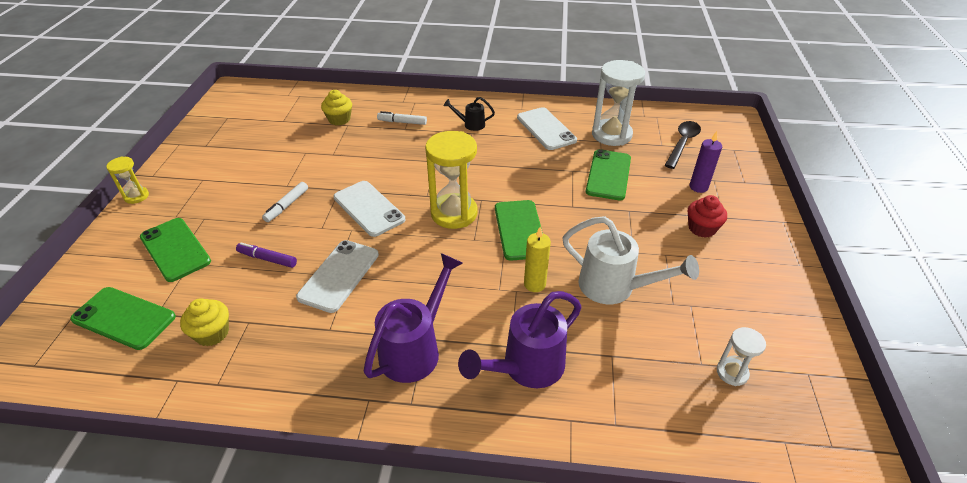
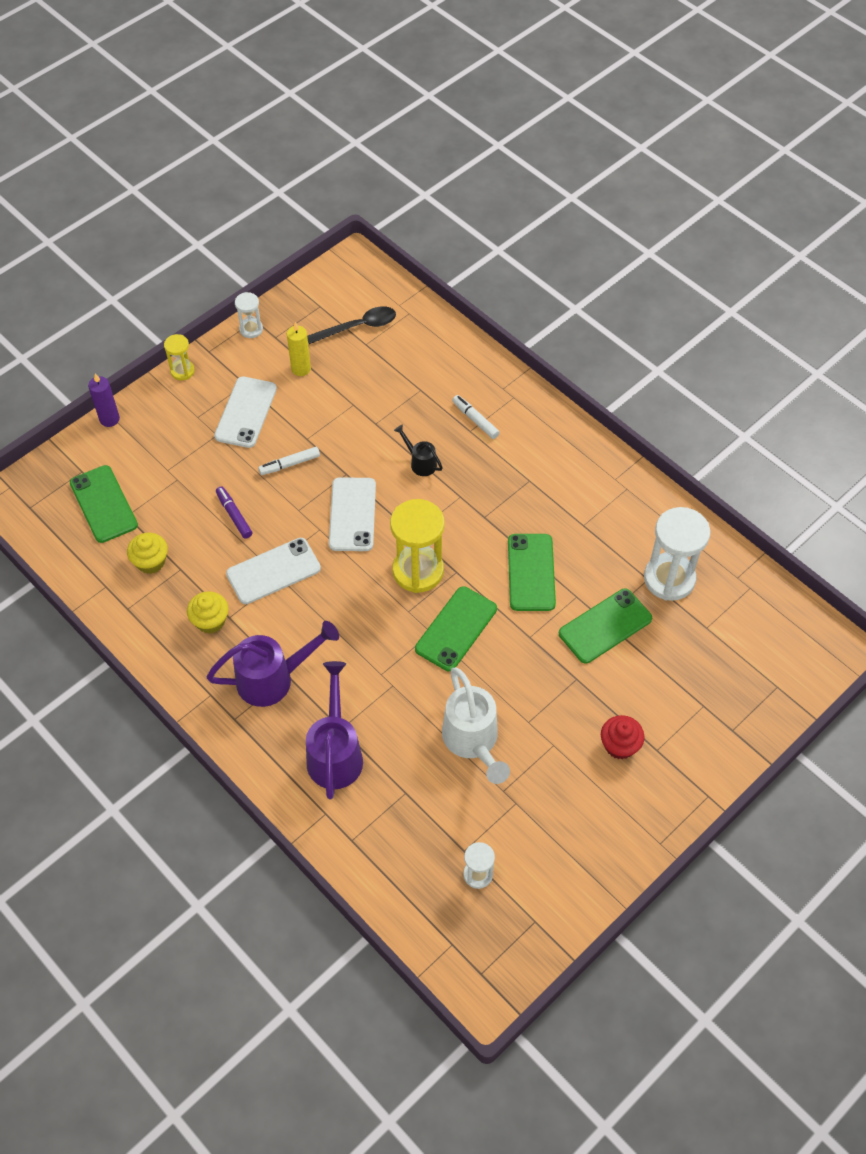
camera: 40 degrees right, 15 degrees up
(175, 249) = (175, 456): green phone -> green phone (531, 572)
(180, 149) = (251, 329): none -> white hourglass
(339, 119) = (419, 376): yellow cupcake -> yellow cupcake (210, 621)
(471, 124) = (539, 468): black watering can -> black watering can (420, 463)
(526, 367) = (335, 753): purple watering can -> purple watering can turned 90 degrees clockwise
(534, 284) = (412, 690): yellow candle -> yellow candle (301, 369)
(546, 129) = (609, 525): white phone -> white phone (245, 412)
(682, 143) = (731, 641): black spoon -> black spoon (358, 327)
(698, 187) = (676, 702): purple candle -> purple candle (109, 419)

